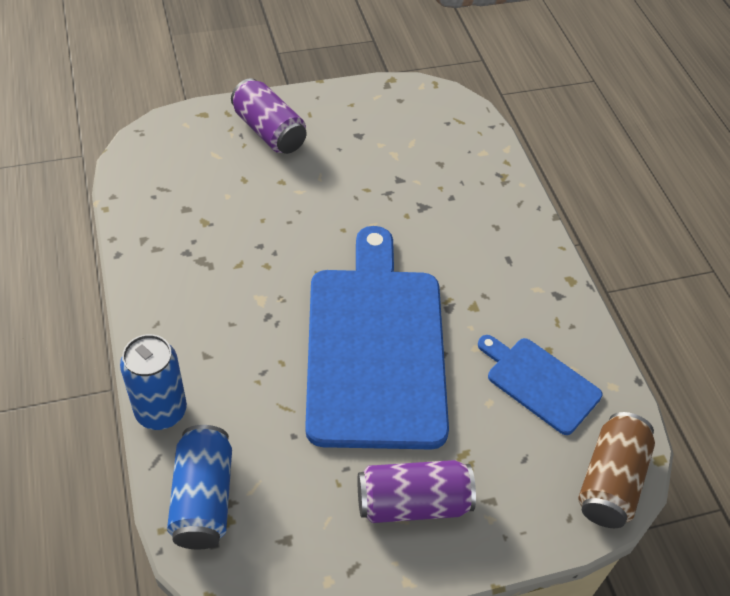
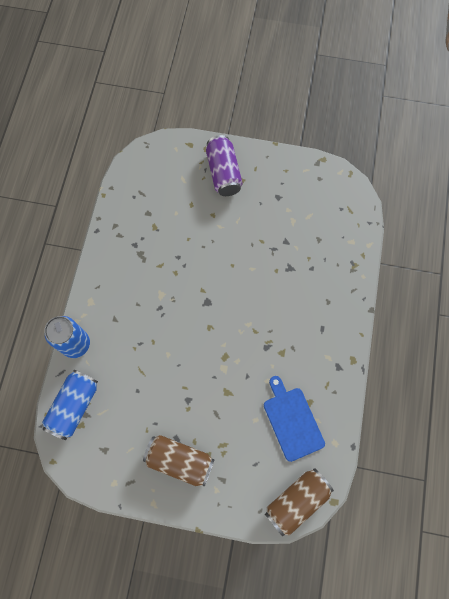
camera: 30 degrees right, 20 degrees up
(375, 347) = (209, 355): blue cutting board -> none
(413, 503) = (180, 460): purple can -> brown can

